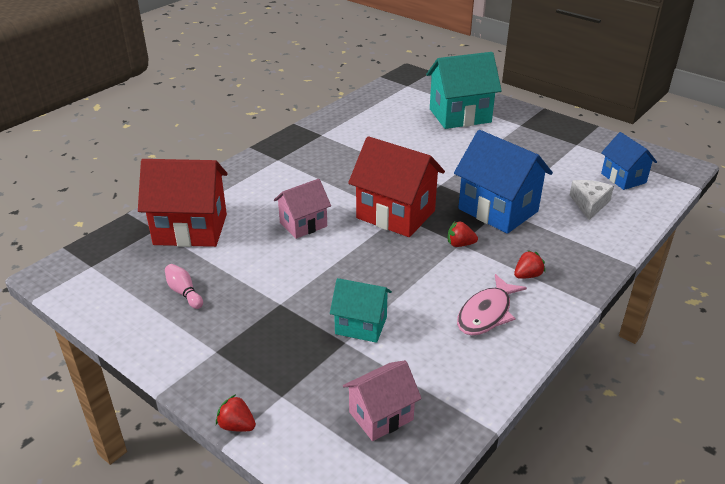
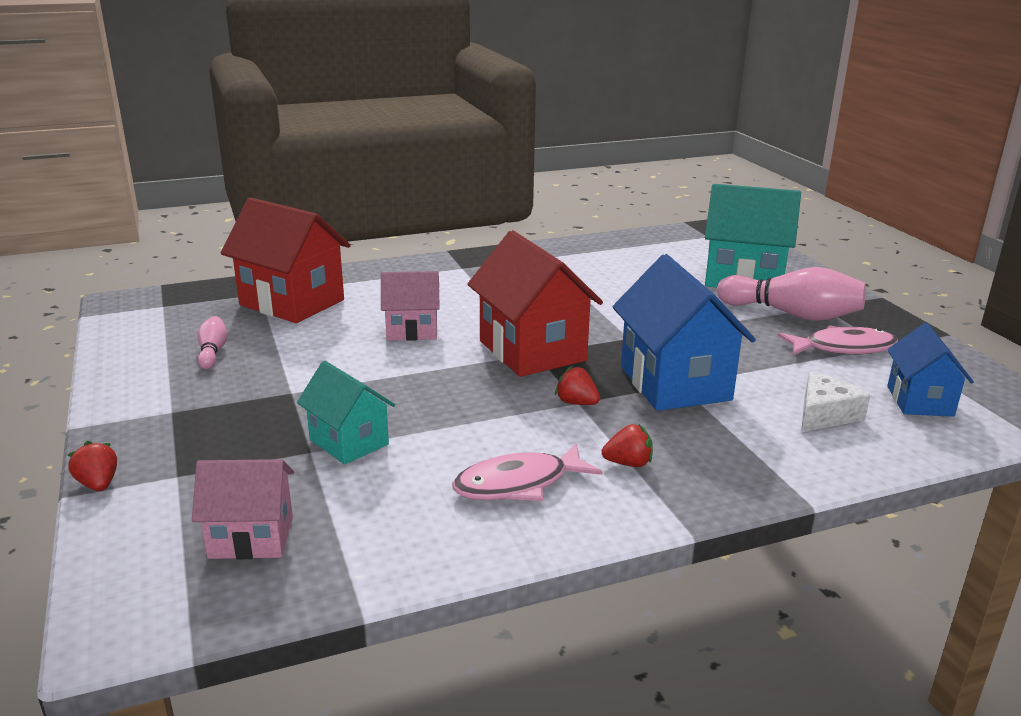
camera: 30 degrees right, 10 degrees down
(511, 136) = (792, 314): none -> pink bowling pin
(558, 153) = (843, 348): none -> pink fish

